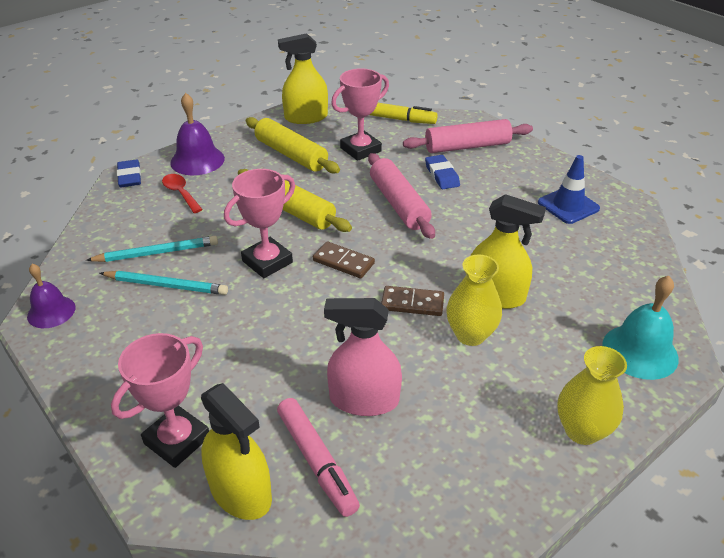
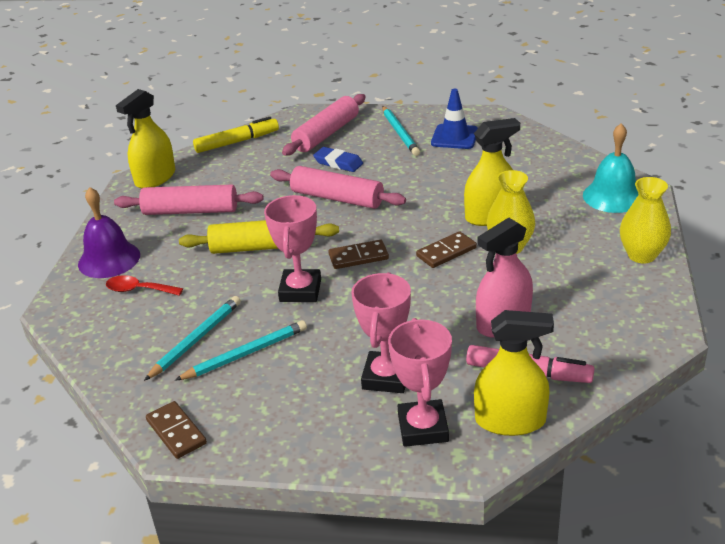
camera: 40 degrees left, 5 degrees down
(51, 311) = (176, 432): purple bell -> brown domino
(130, 177) = (63, 306): blue eraser -> none
(291, 154) = (191, 211): yellow rolling pin -> pink rolling pin
(360, 150) = (245, 178): pink trophy -> pink trophy (386, 377)
(526, 177) = (400, 133): none -> turquoise pencil

